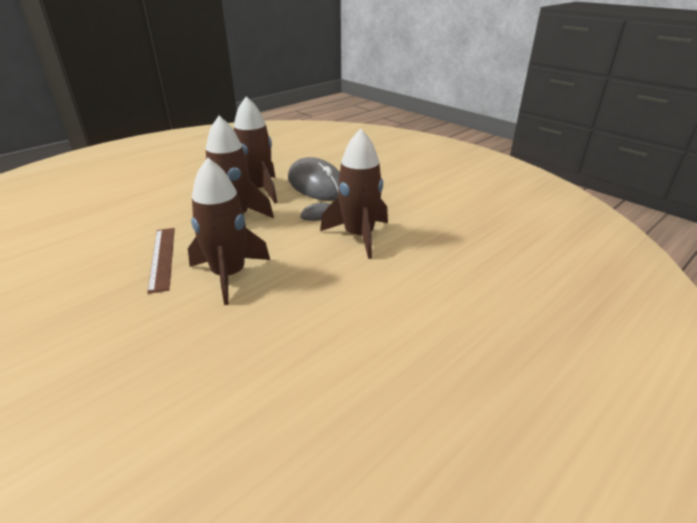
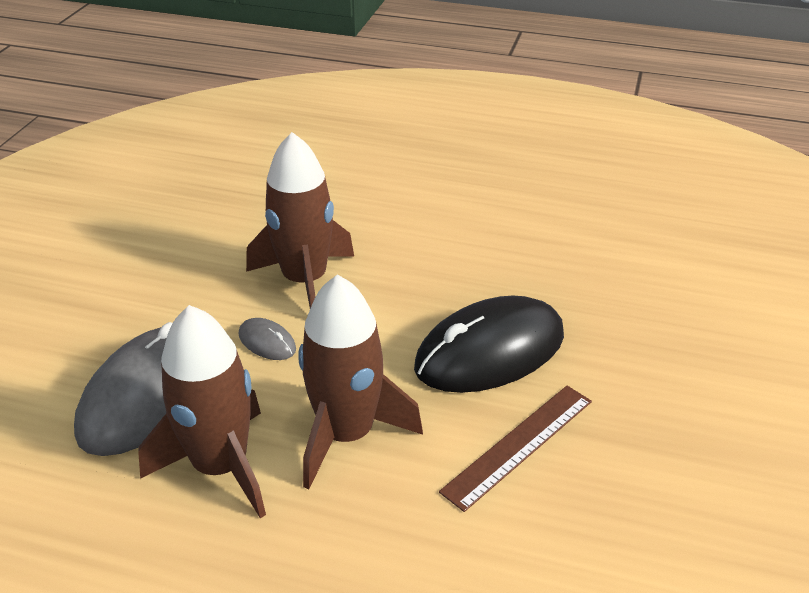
camera: 120 degrees left, 5 degrees up
(229, 275) = (490, 351): brown rocket -> black mouse

